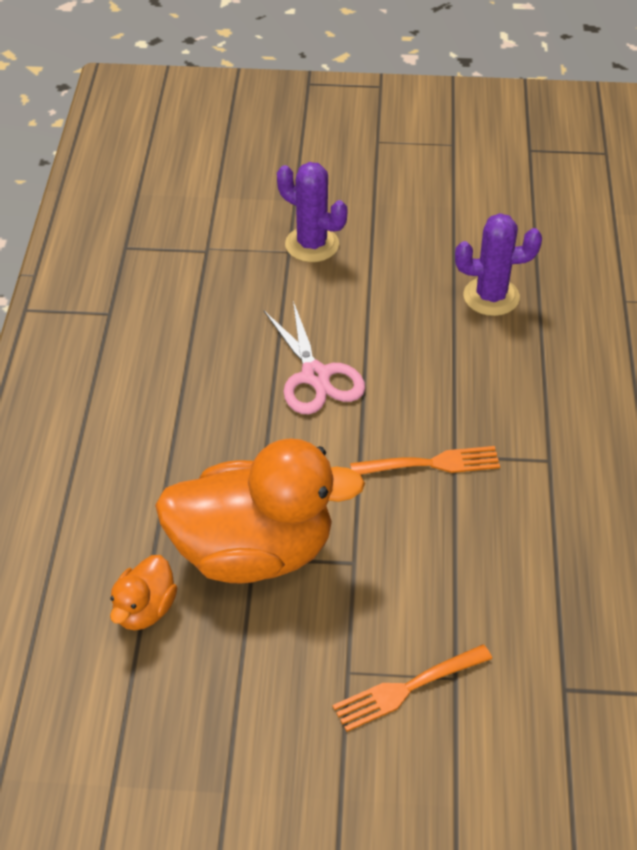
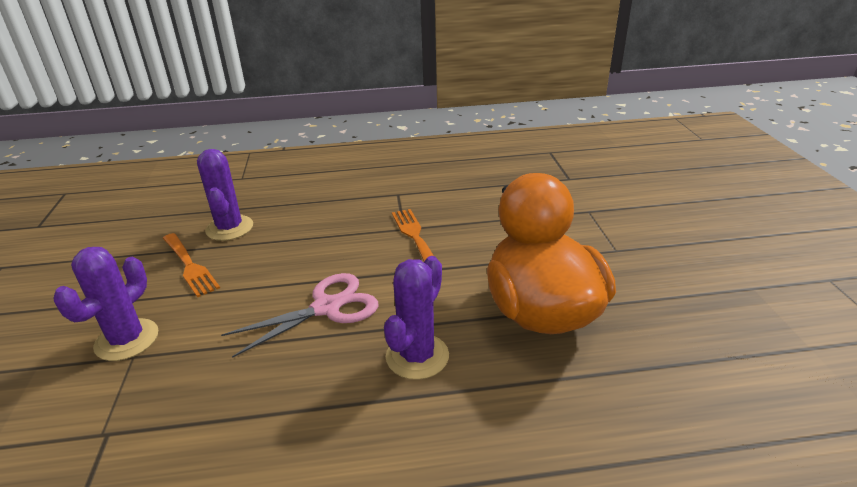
camera: 100 degrees left, 15 degrees down
(145, 610) = (642, 367): orange duck -> none
(222, 437) = (417, 356): none -> purple cactus
(407, 688) = (610, 226): orange fork -> orange fork (189, 266)

